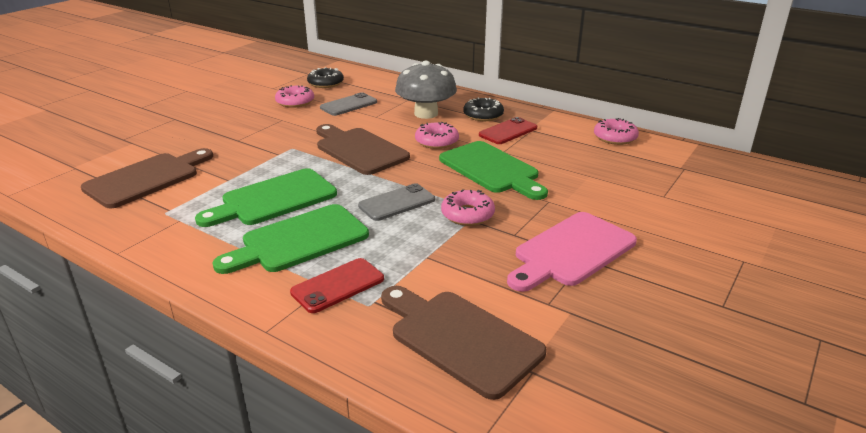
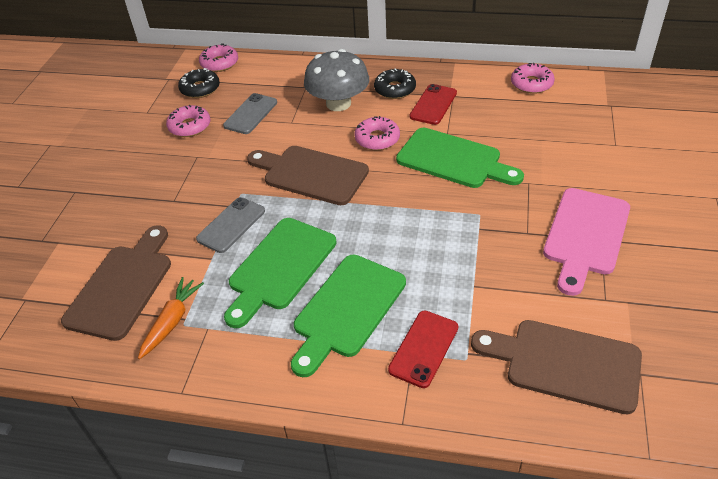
camera: 20 degrees left, 15 degrees up
(158, 208) = (172, 321): none -> orange carrot
(397, 203) = (399, 231): grey phone -> grey phone (231, 225)
(467, 214) = (472, 223): pink donut -> pink donut (219, 63)

